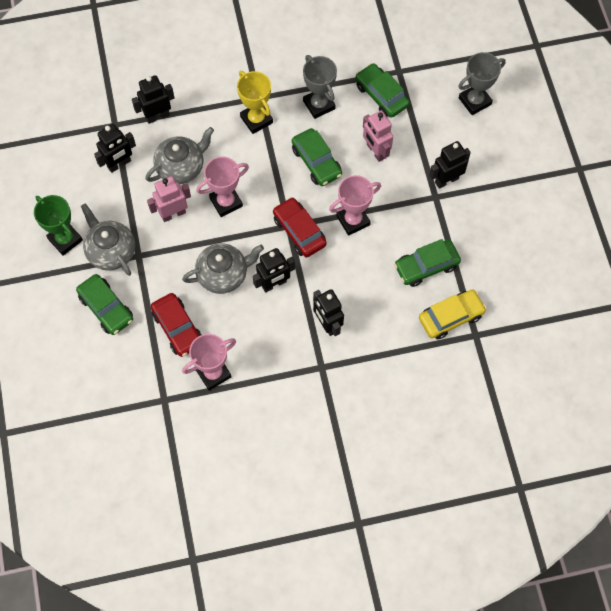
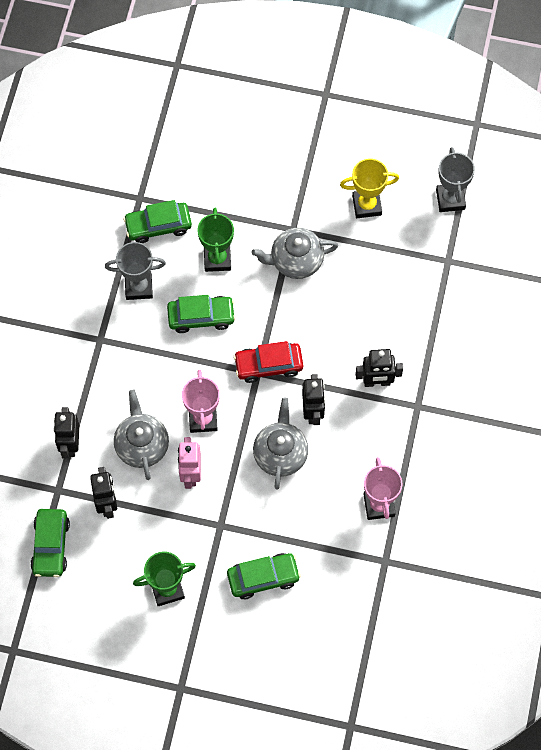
camera: 65 degrees left, 0 degrees up
(111, 251) = (203, 549): grey teapot -> grey teapot (295, 261)
(178, 328) = (317, 519): red car -> none
(256, 119) = (124, 352): yellow trophy -> yellow trophy (367, 205)
(353, 220) = (281, 312): pink trophy -> none
(375, 151) = (217, 259): pink robot -> green trophy
(426, 266) = (360, 270): green car -> green car (51, 546)
(446, 180) = (280, 211): black robot -> none
(451, 317) = (421, 273): yellow car -> none
(474, 101) = (209, 147): grey trophy -> grey trophy (450, 199)

